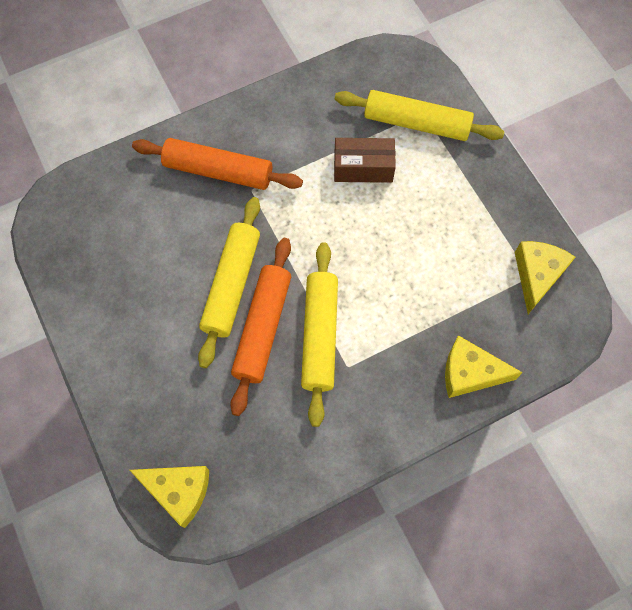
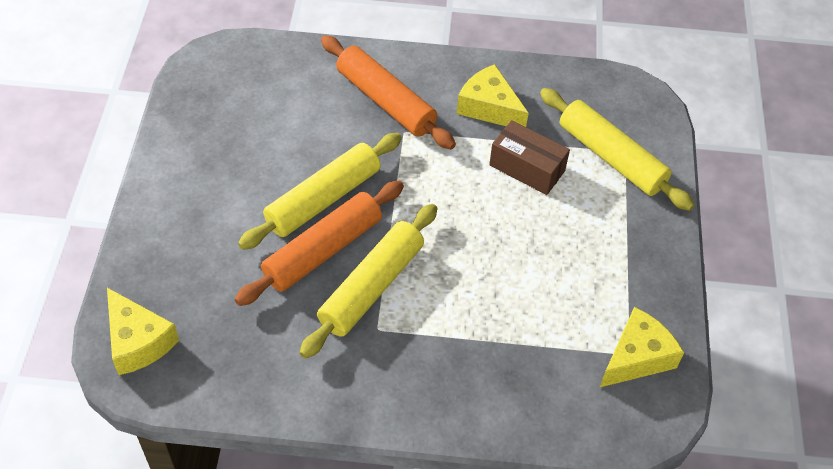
camera: 30 degrees right, 15 degrees down
(470, 373) = (496, 405): yellow cheese -> yellow cheese (489, 107)

